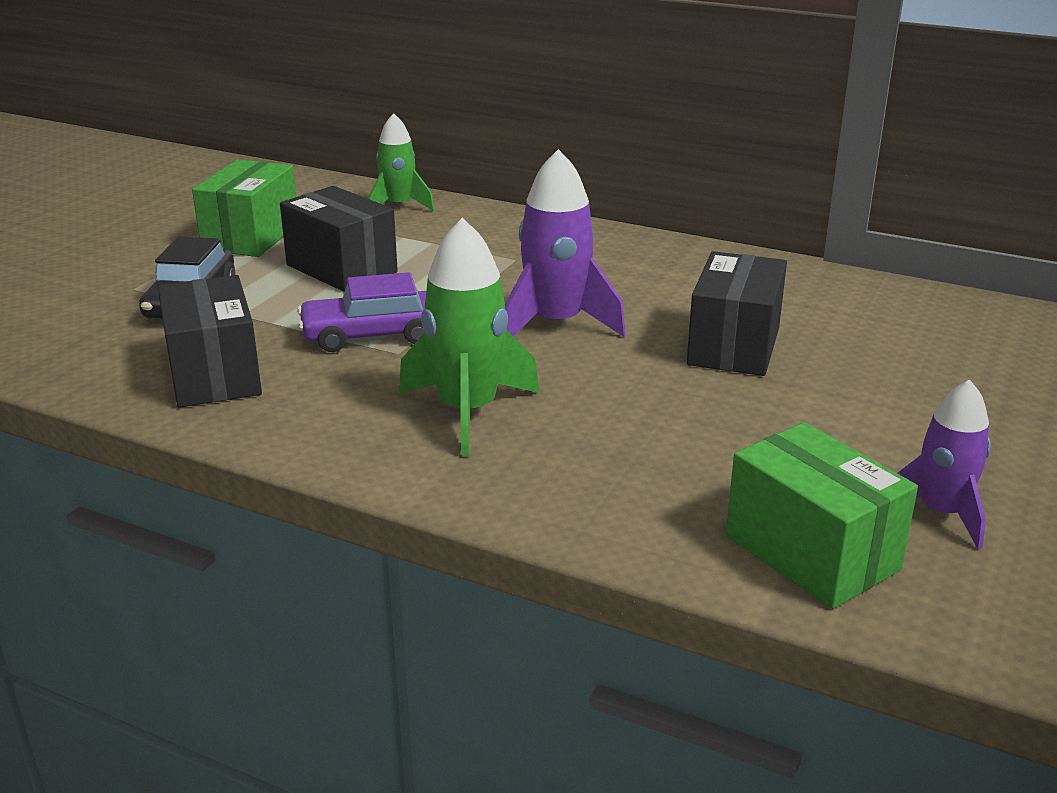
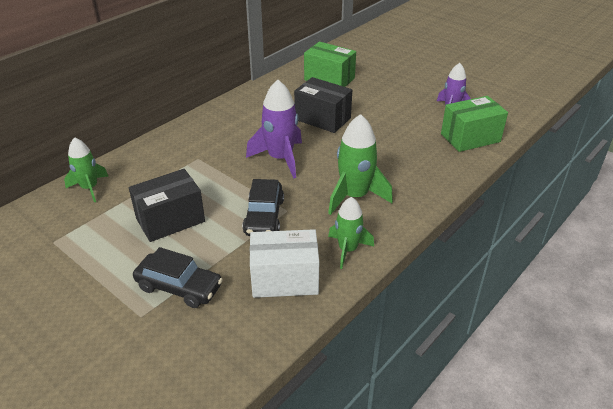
camera: 75 degrees left, 10 degrees up
(214, 375) = (285, 279): black box -> white box
(251, 237) = (90, 255): green box -> green box (329, 79)
(299, 422) = (348, 250): none -> green rocket
(373, 335) = (264, 216): purple car -> black car

